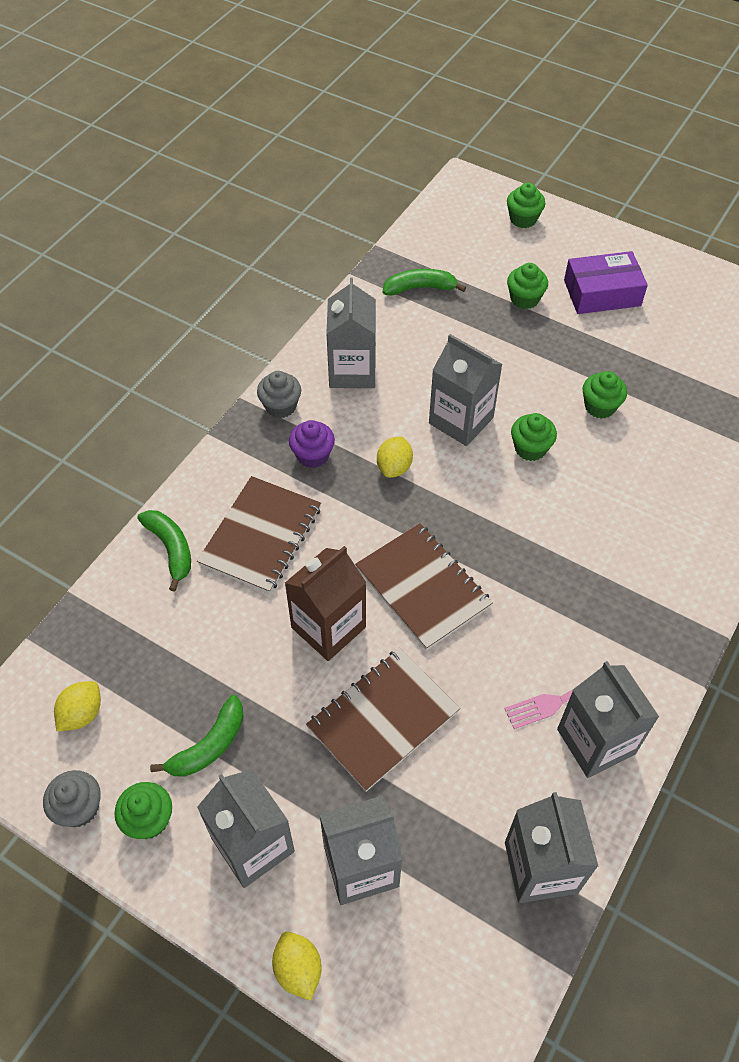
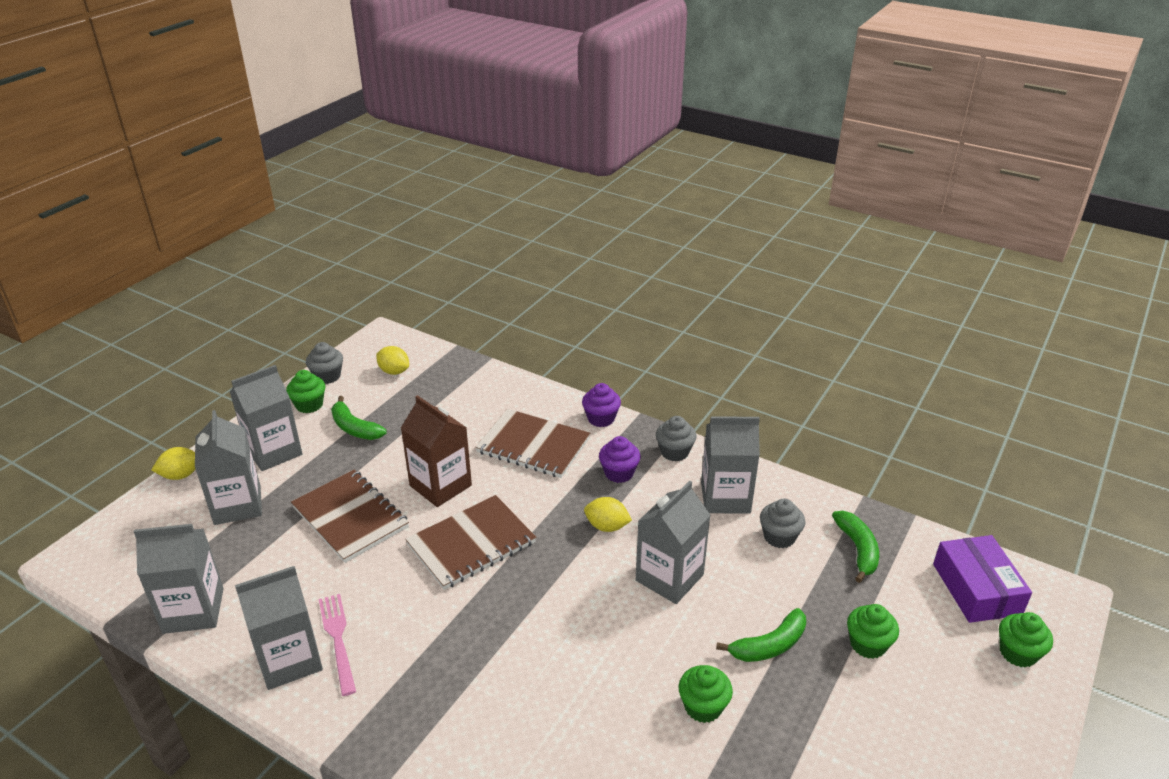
camera: 90 degrees right, 20 degrees down
(171, 549) = (524, 400): green banana -> green banana (769, 645)
(216, 470) = (601, 418): none -> purple cupcake
(405, 337) = (779, 537): none -> grey cupcake
(530, 448) = (635, 634): green cupcake -> none
(602, 293) = (904, 730): purple box -> purple box (976, 589)

